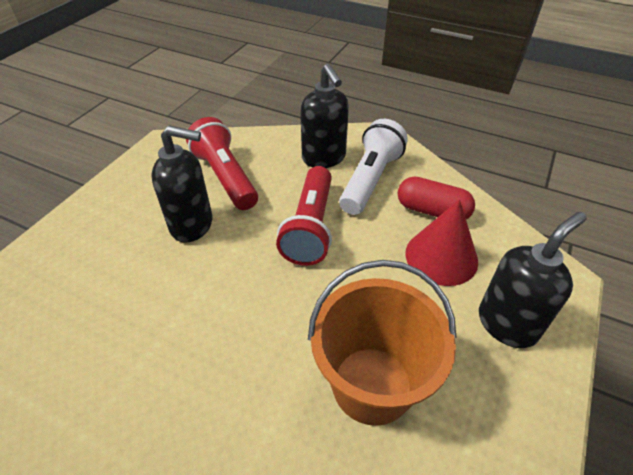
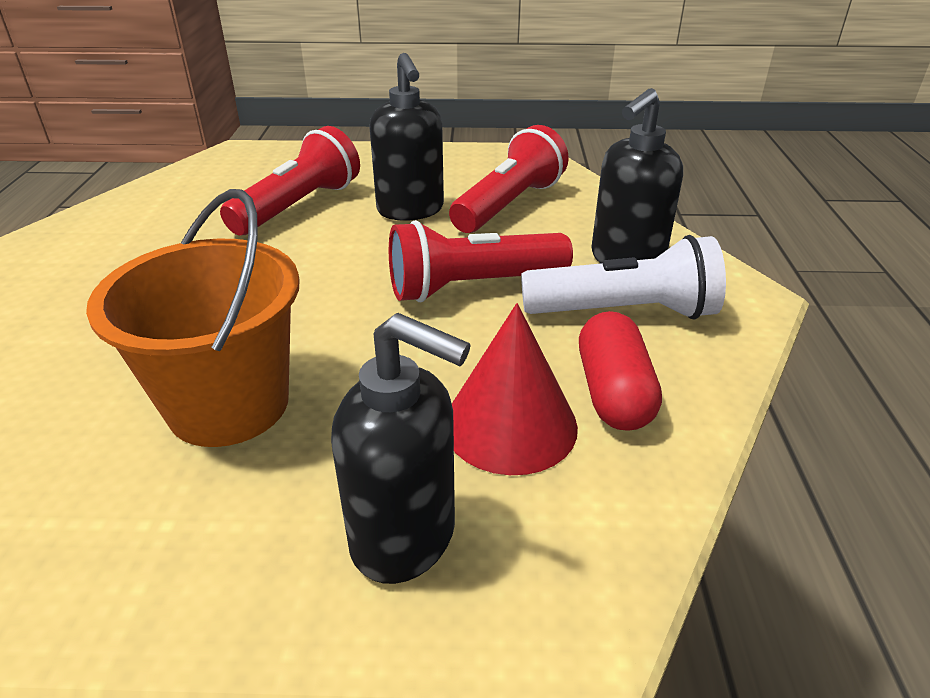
camera: 65 degrees right, 10 degrees down
(128, 287) = (299, 206): none -> red flashlight

